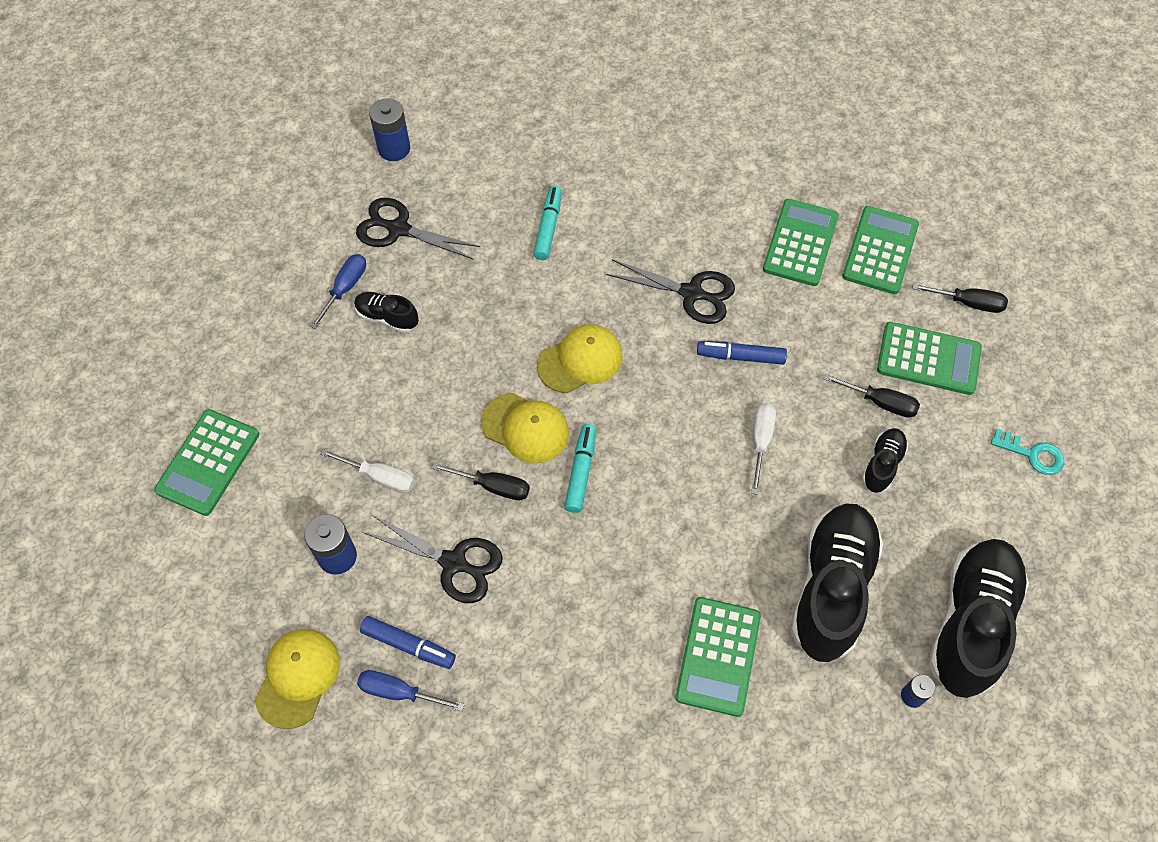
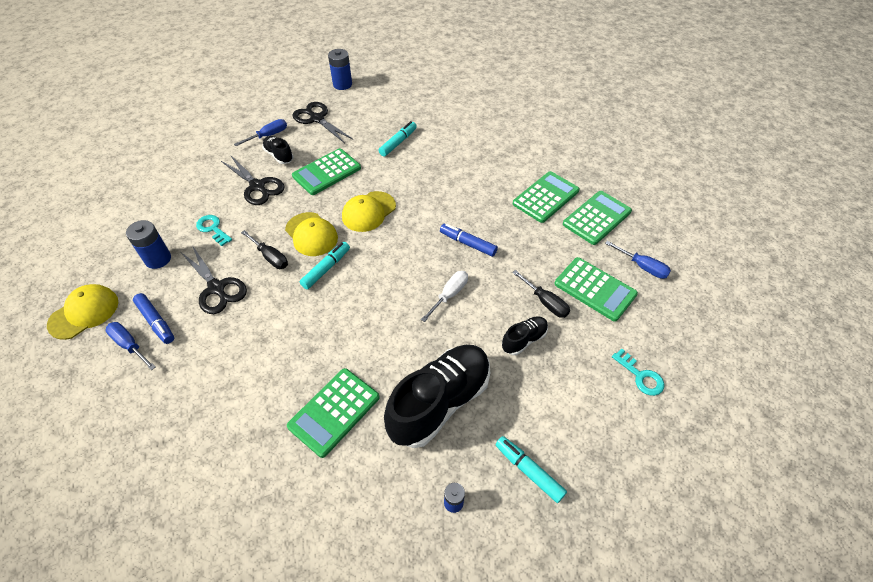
camera: 25 degrees right, 10 degrees down
(208, 462) = (134, 189): green calculator -> green calculator (327, 172)
(380, 477) = (213, 229): white screwdriver -> turquoise key
(580, 360) = (368, 212): yellow cap -> yellow cap turned 135 degrees clockwise
(691, 293) = (459, 200): black scissors -> black scissors (257, 186)
(968, 303) = (642, 267): black screwdriver -> blue screwdriver
(970, 623) = (528, 471): black shoe -> turquoise marker

